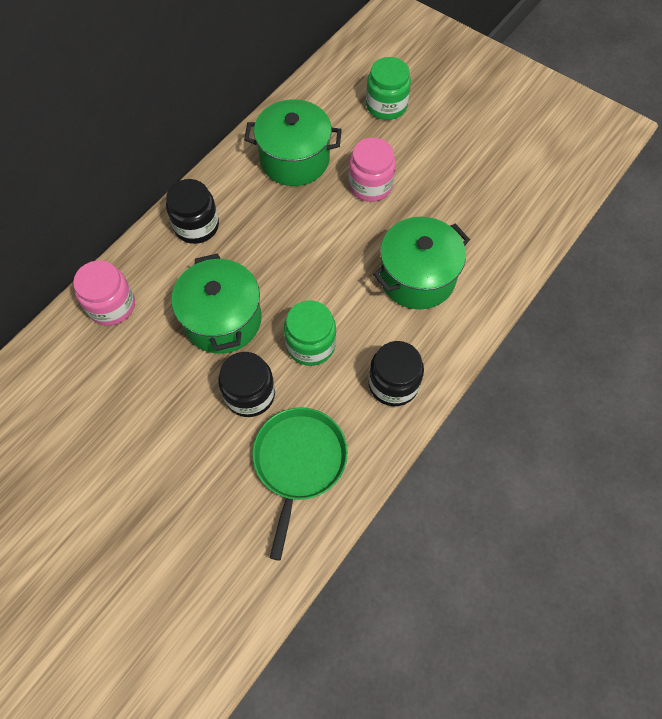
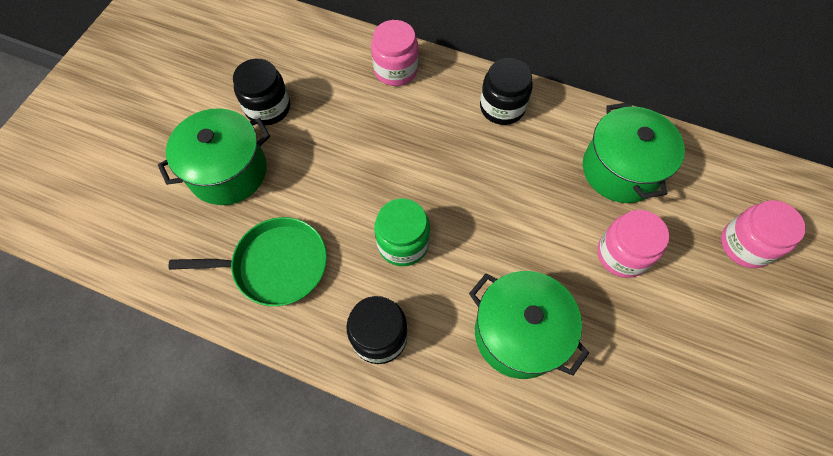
camera: 75 degrees right, 0 degrees up
(222, 319) = (407, 158): green pot -> green pot (228, 171)
(249, 394) = (336, 203): black jar -> black jar (268, 108)
(386, 105) = (745, 245): green jar -> pink jar

